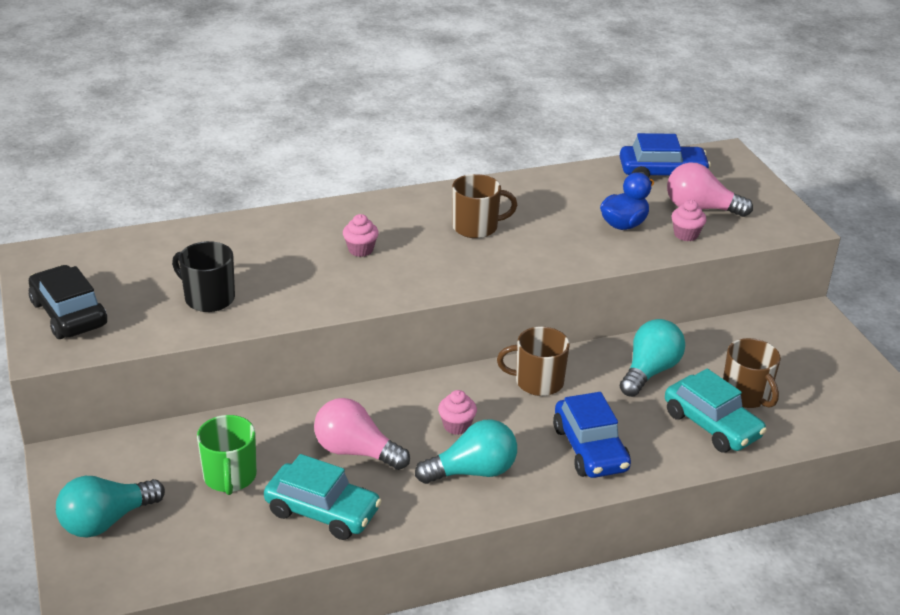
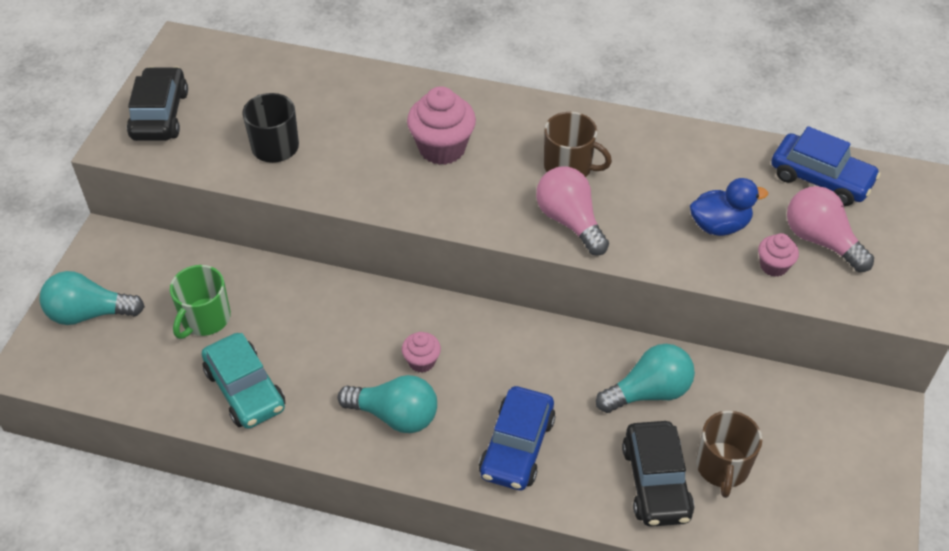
camera: 35 degrees right, 15 degrees up
(356, 451) = (318, 345): pink light bulb -> pink light bulb (570, 221)
(360, 250) = (442, 148): pink cupcake -> pink cupcake, size x1.84
(537, 382) = (532, 351): brown mug -> none
(712, 425) = (656, 482): turquoise car -> black car

